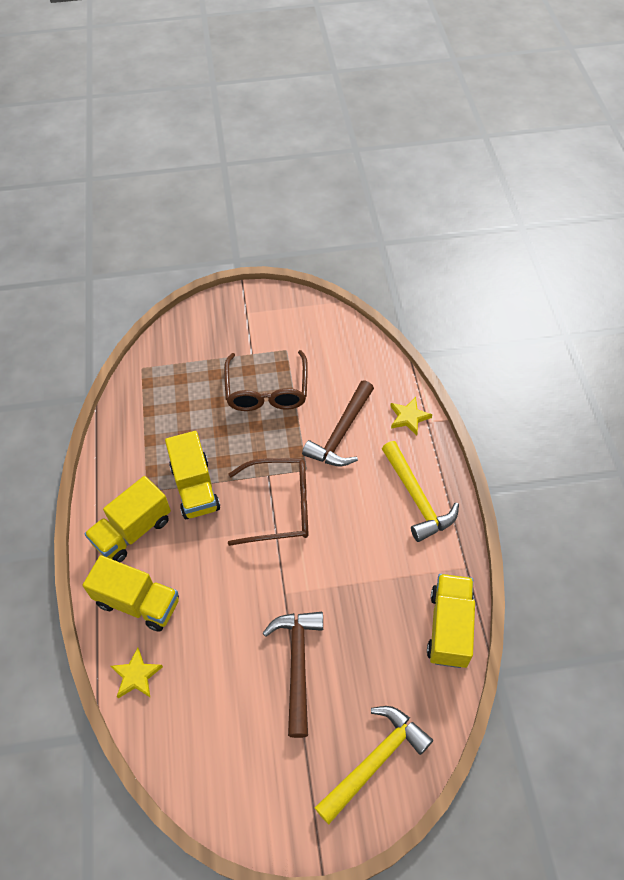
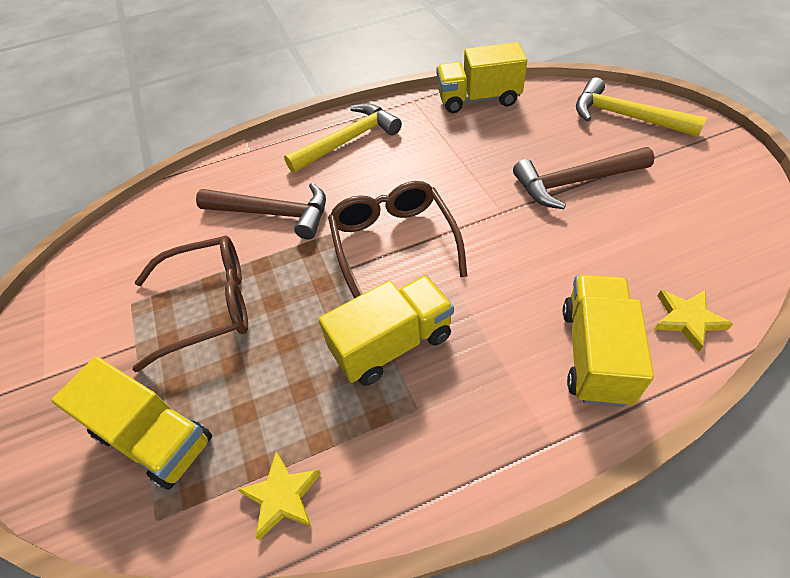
camera: 100 degrees left, 5 degrees down
(133, 531) = (492, 403): yellow truck -> yellow truck (154, 437)
(409, 417) = (244, 165): yellow star -> yellow star (282, 496)

